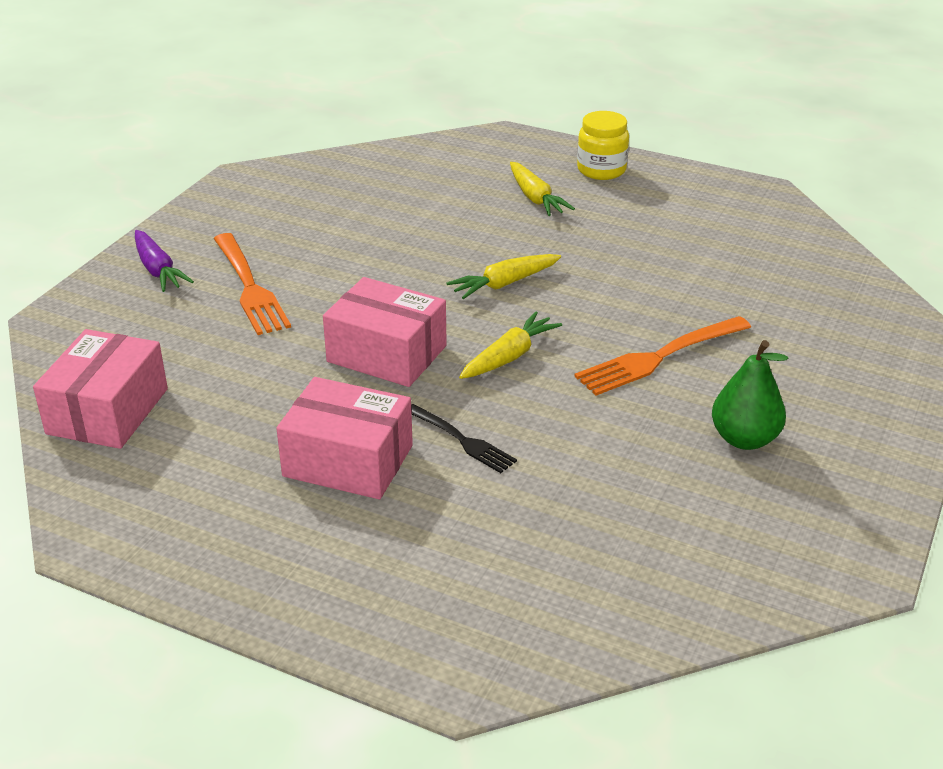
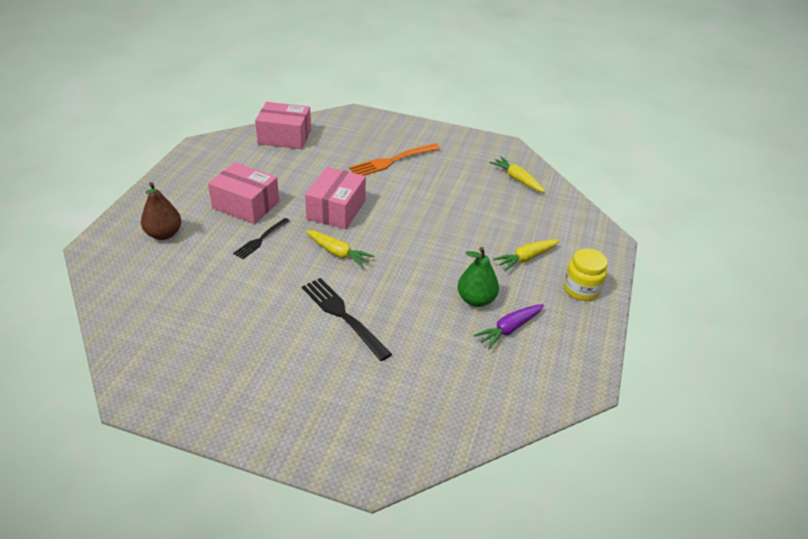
camera: 80 degrees right, 5 degrees up
(158, 270) = (402, 133): purple carrot -> purple carrot (509, 329)
(348, 461) = (246, 205): pink box -> pink box turned 75 degrees counterclockwise
(428, 570) = (164, 234): none -> brown pear
(504, 284) = (415, 248): yellow carrot -> yellow carrot (517, 179)
(659, 357) = (343, 315): orange fork -> black fork
(744, 439) = (258, 352): green pear -> green pear (476, 300)

